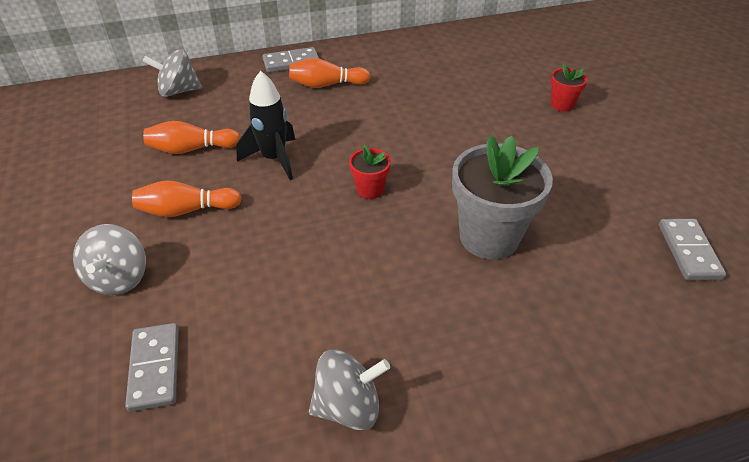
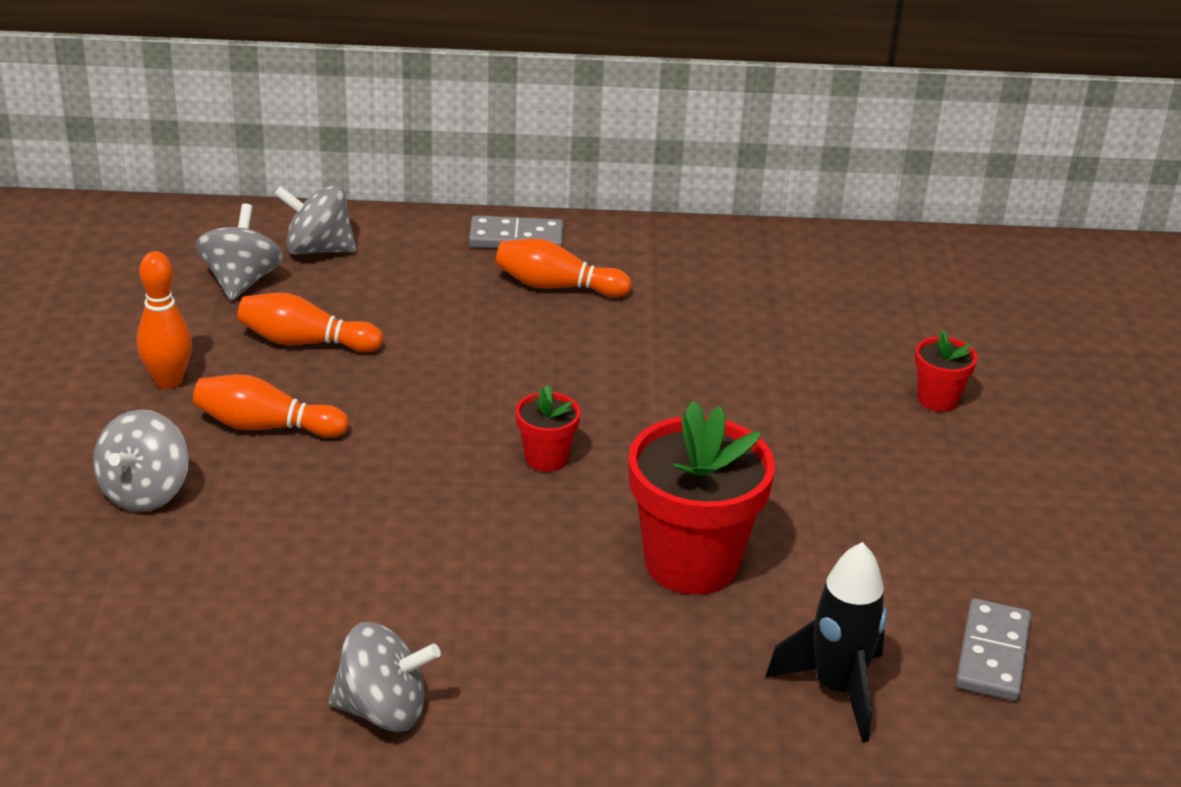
camera: 15 degrees right, 10 degrees down
(111, 194) = (168, 381): none -> orange bowling pin
(138, 120) = (241, 281): none -> grey spinning top
(155, 368) = (156, 607): grey domino -> none
(274, 159) = (422, 383): black rocket -> black rocket (836, 689)
(489, 237) = (691, 563): grey flower pot -> red flower pot

